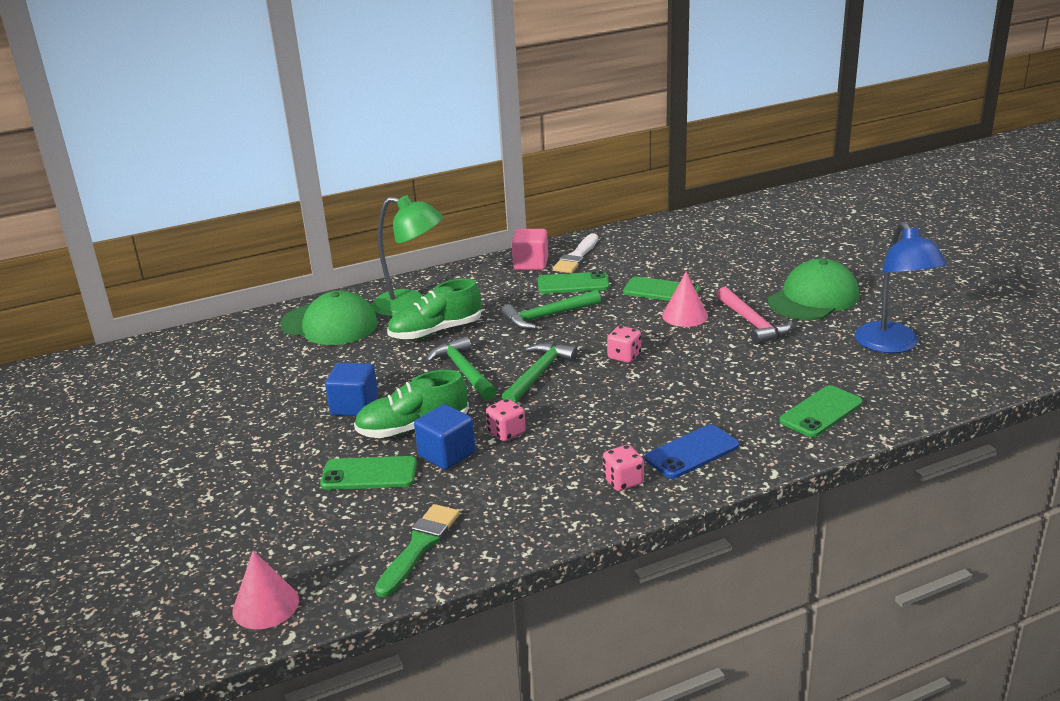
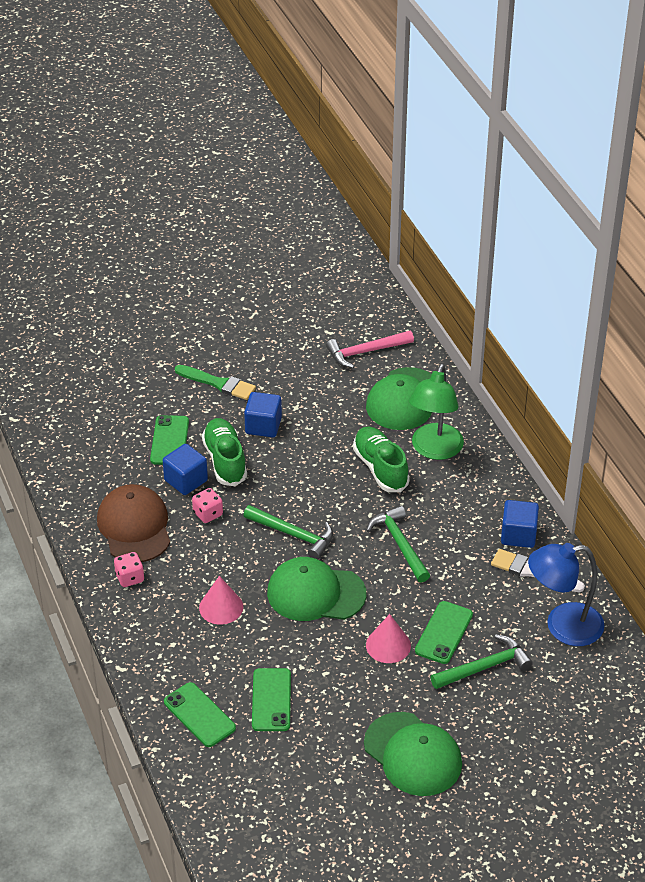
camera: 90 degrees right, 15 degrees up
(265, 605) = (43, 405): pink cone -> pink cone (221, 607)
(419, 546) = (82, 470): green brush -> green brush (218, 383)
(464, 371) = (306, 488): green hammer -> green hammer (485, 667)
(531, 264) = (518, 535): pink cube -> blue cube
(531, 487) = (134, 527): none -> brown cap
(573, 284) = (467, 566): green phone -> green phone (271, 700)
(624, 356) = (315, 593): pink dice -> green cap
(692, 452) = (158, 622): blue phone -> none
(752, 323) = (365, 695): pink hammer -> pink hammer (365, 352)
(892, 345) = (305, 796): blue lamp -> blue lamp (562, 626)

